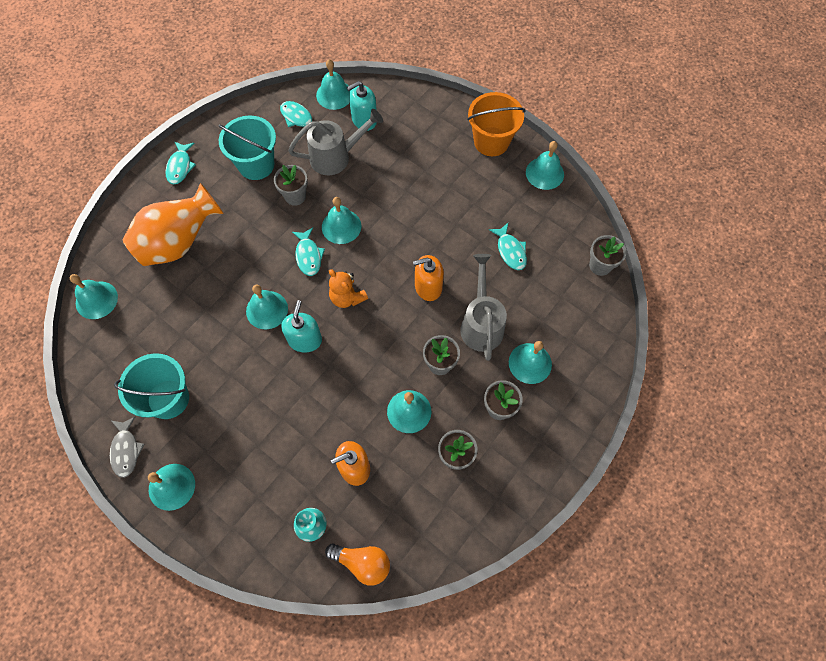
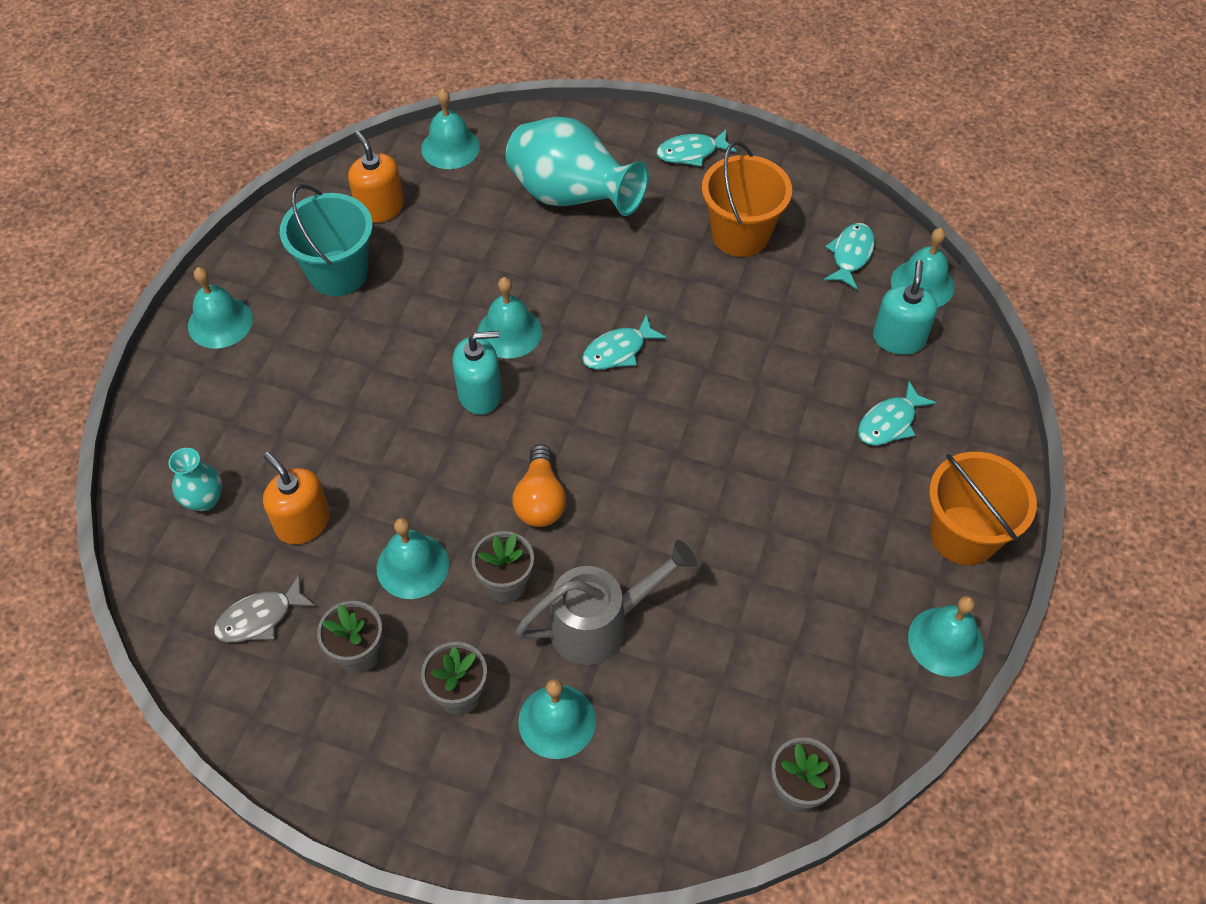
camera: 70 degrees right, 10 degrees down
(126, 450) = (255, 257): grey fish -> grey fish (260, 618)
(179, 242) = (571, 197): orange vase -> turquoise vase
(256, 165) = (740, 234): turquoise bucket -> orange bucket
(295, 196) = (711, 299): grey flower pot -> none
(336, 157) = (808, 325): grey watering can -> none
(341, 226) = (688, 374): turquoise bell -> none
(347, 297) = (569, 423): orange teddy bear -> none
(362, 563) = (166, 579): orange light bulb -> orange light bulb (540, 500)
(364, 120) = (898, 338): turquoise soap dispenser -> turquoise soap dispenser turned 60 degrees clockwise
(428, 287) = (634, 526): orange soap dispenser -> orange soap dispenser (380, 208)
(510, 251) = (757, 629): turquoise fish -> turquoise fish (889, 422)

